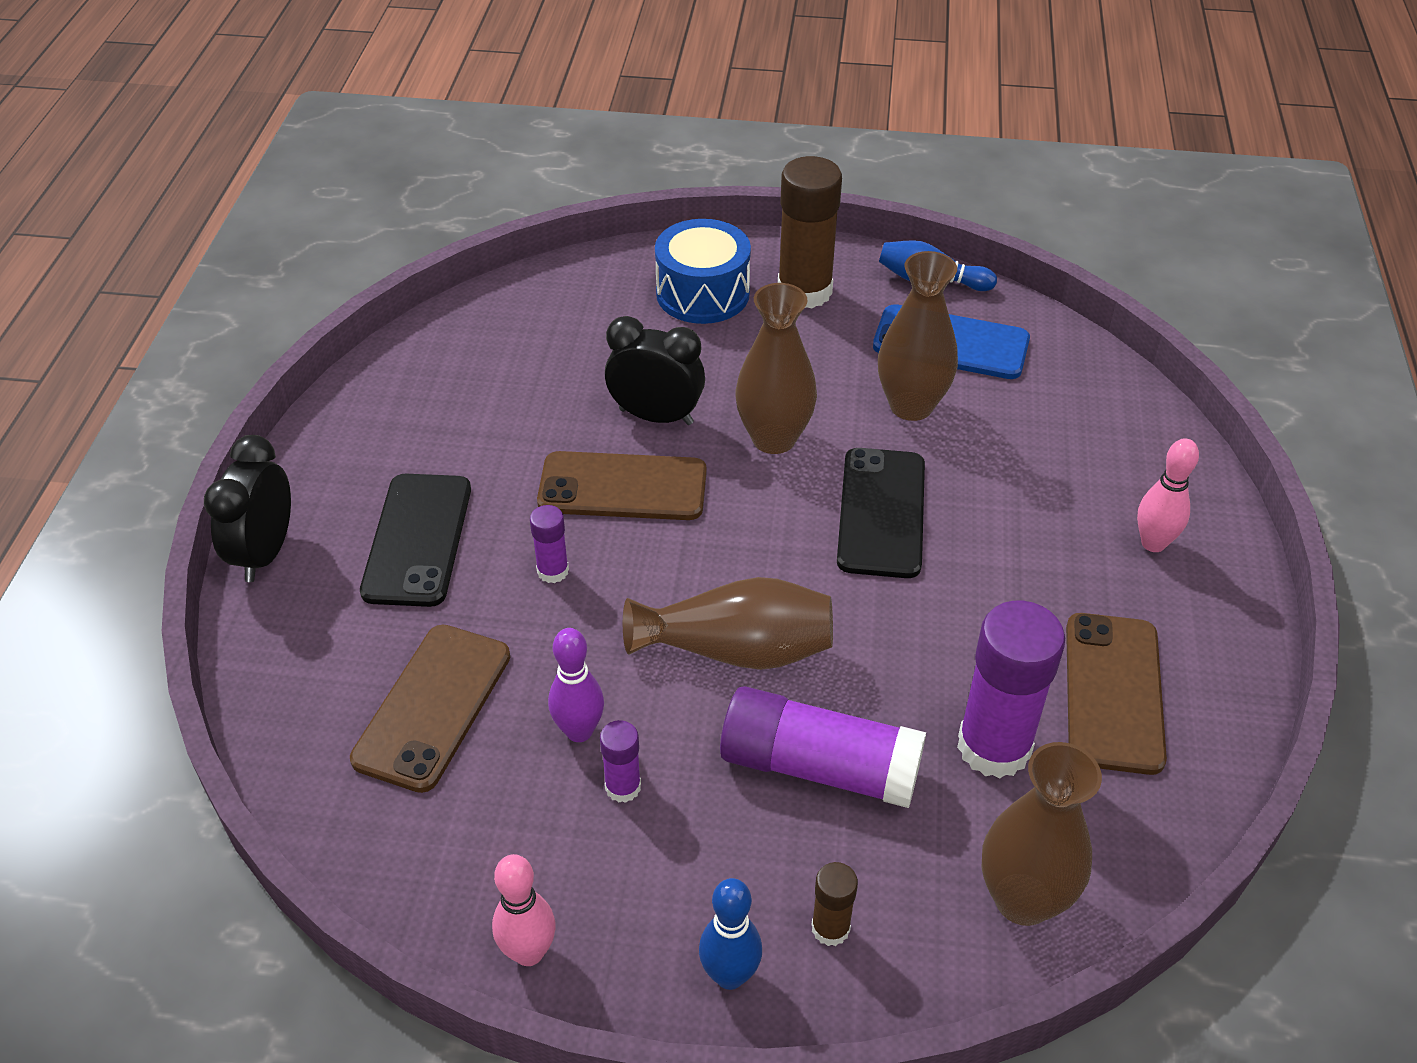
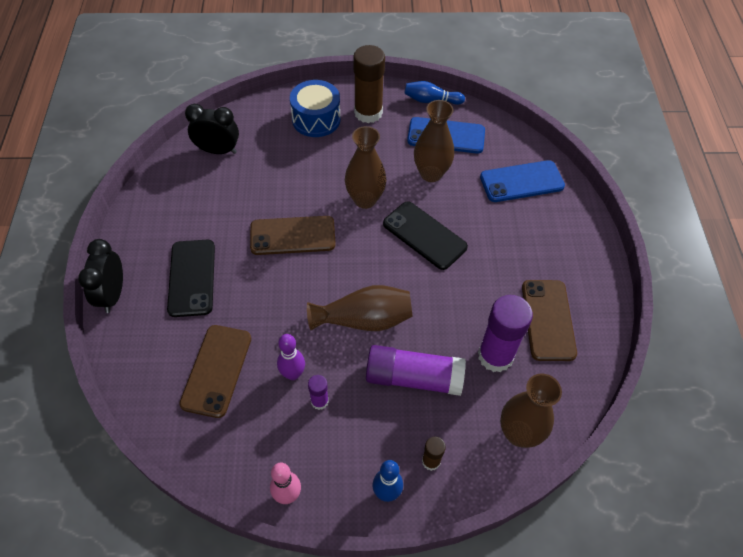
camera: 10 degrees left, 10 degrees up
(553, 571) = (265, 287): purple glue stick -> none
(656, 416) = (303, 193): black clock -> black clock (218, 151)
(881, 513) = (424, 235): black phone -> black phone turned 45 degrees counterclockwise
(1092, 437) = (521, 182): none -> blue phone
(1153, 543) = (557, 237): pink bowling pin -> none

